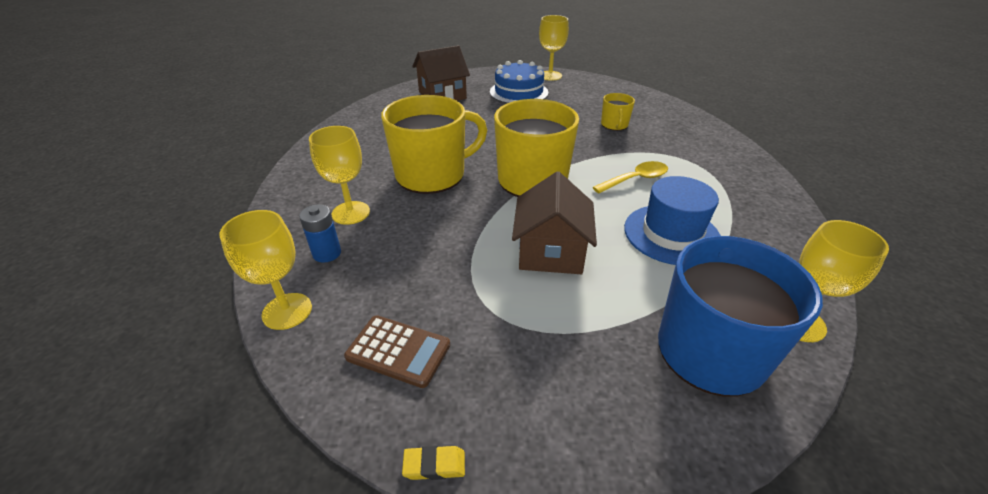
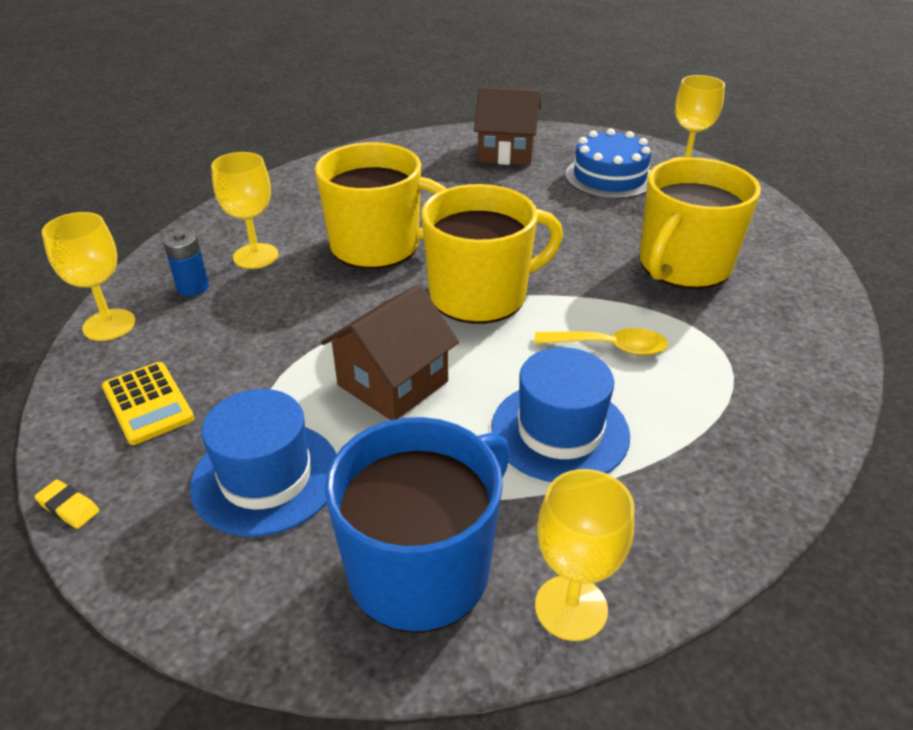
camera: 35 degrees right, 0 degrees up
(398, 351) = (148, 403): brown calculator -> yellow calculator
(551, 352) = (266, 477): none -> blue hat
(614, 125) = (683, 266): yellow mug -> yellow mug, size x2.14

